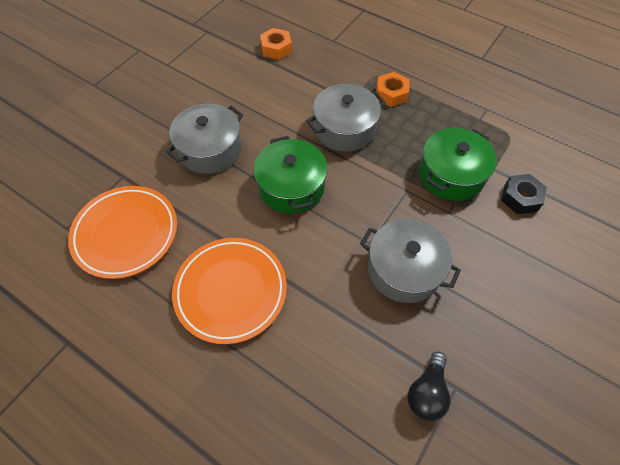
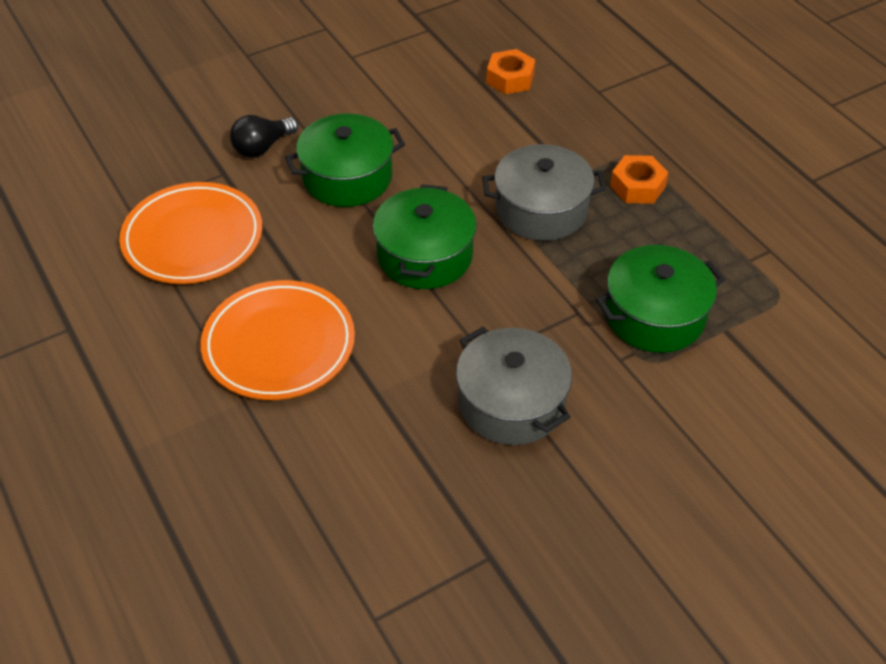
camera: 25 degrees right, 10 degrees down
(210, 149) = (347, 177): grey pot -> green pot
(427, 392) = (450, 545): black light bulb -> black light bulb (262, 147)
(520, 198) = (738, 379): black nut -> none

